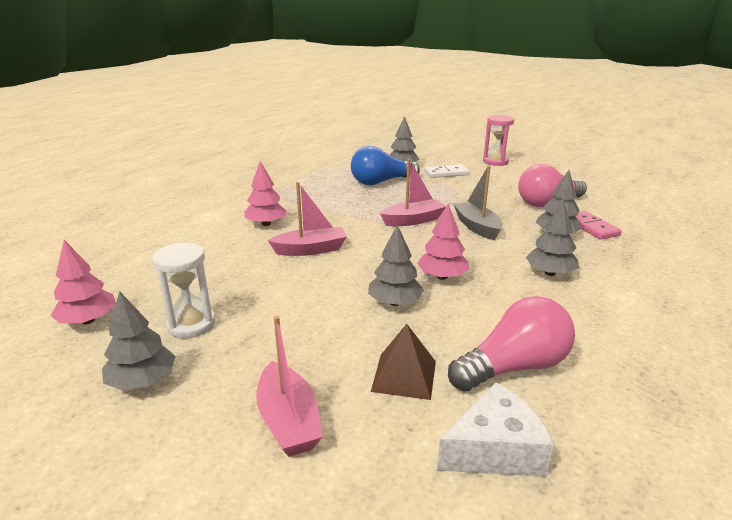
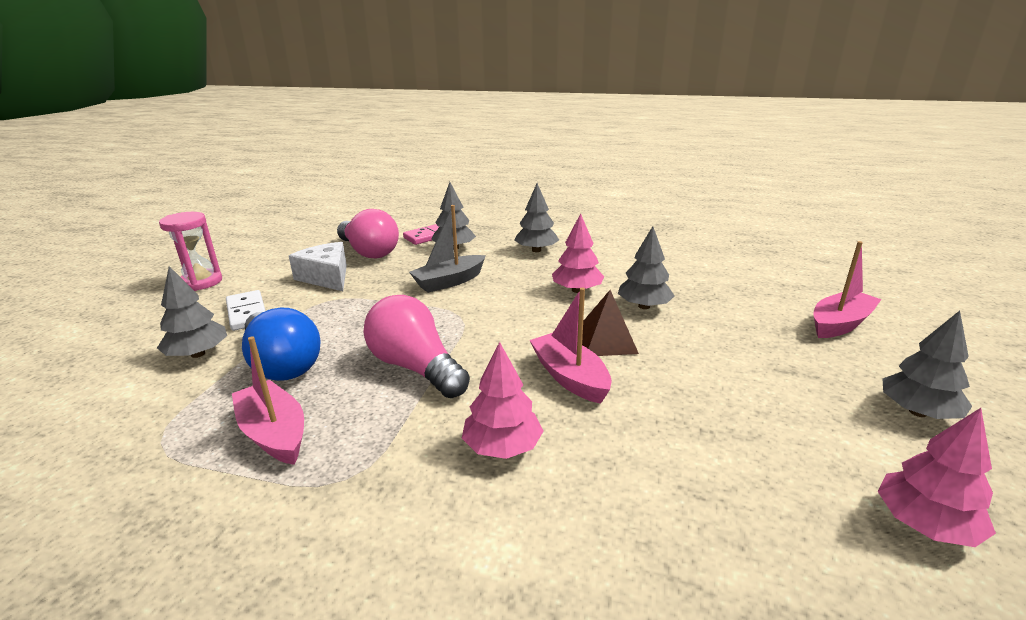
camera: 105 degrees left, 0 degrees up
(191, 325) = (812, 417): white hourglass -> none
(404, 376) = (737, 291): brown pyramid -> brown pyramid (606, 341)
(413, 220) = (442, 318): pink boat -> pink boat (274, 433)
(495, 450) = (765, 261): white cheese -> white cheese (326, 277)
(513, 367) = (683, 259): pink light bulb -> pink light bulb (415, 367)

